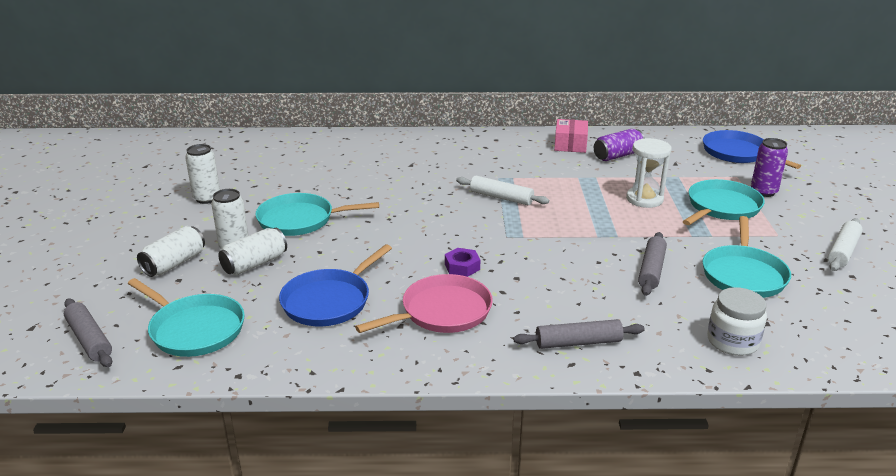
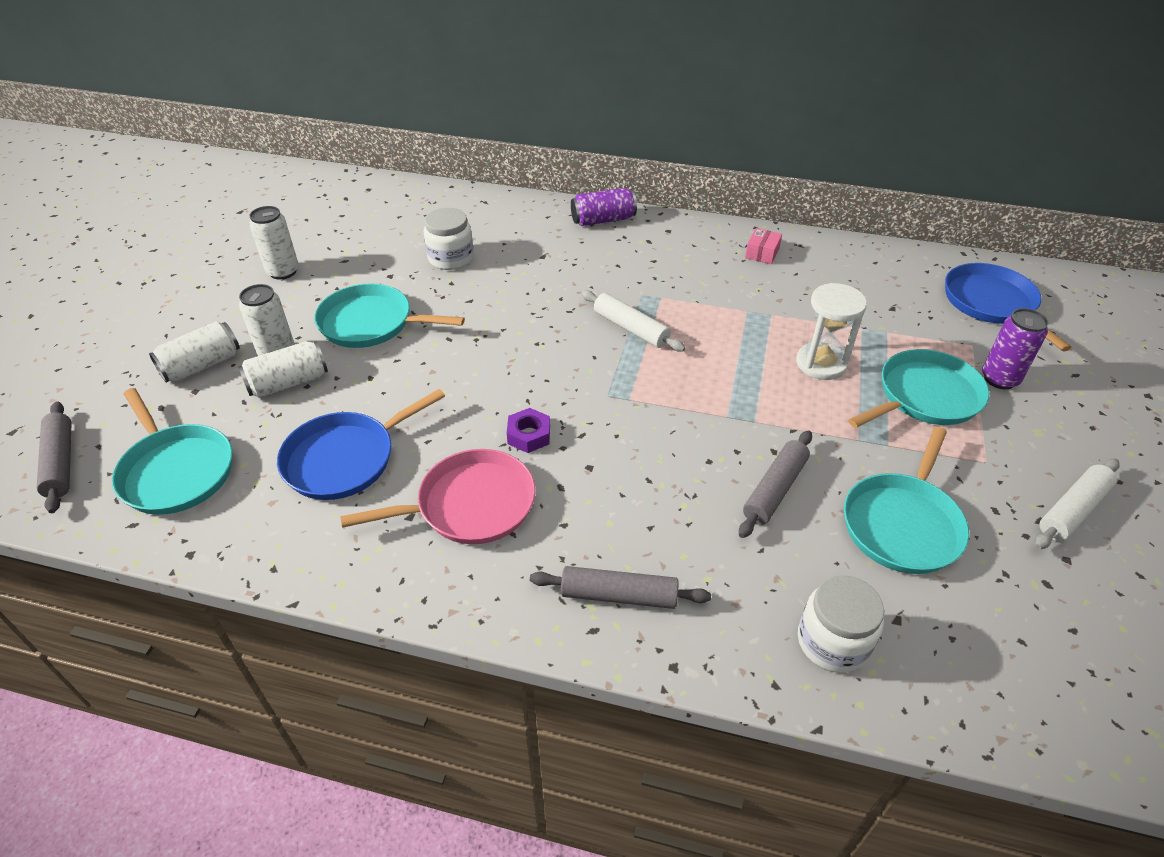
camera: 15 degrees right, 15 degrees up
(340, 174) = (451, 258): none -> white jar
(570, 144) = (762, 253): pink box -> pink box, size x0.66
(617, 155) = (818, 282): purple can -> purple can (603, 220)

